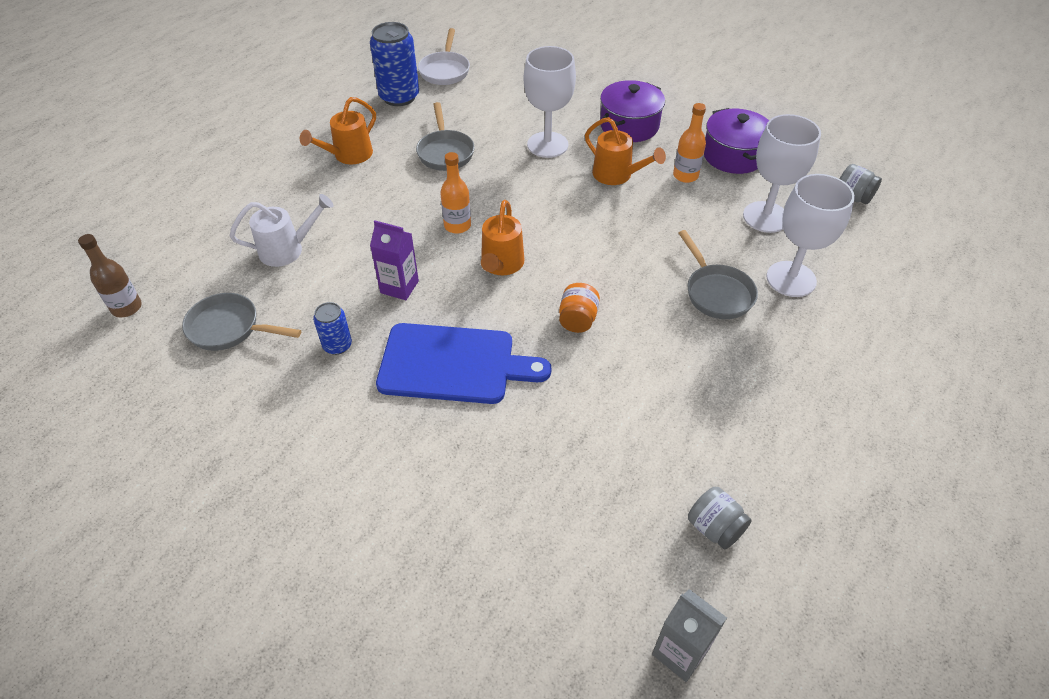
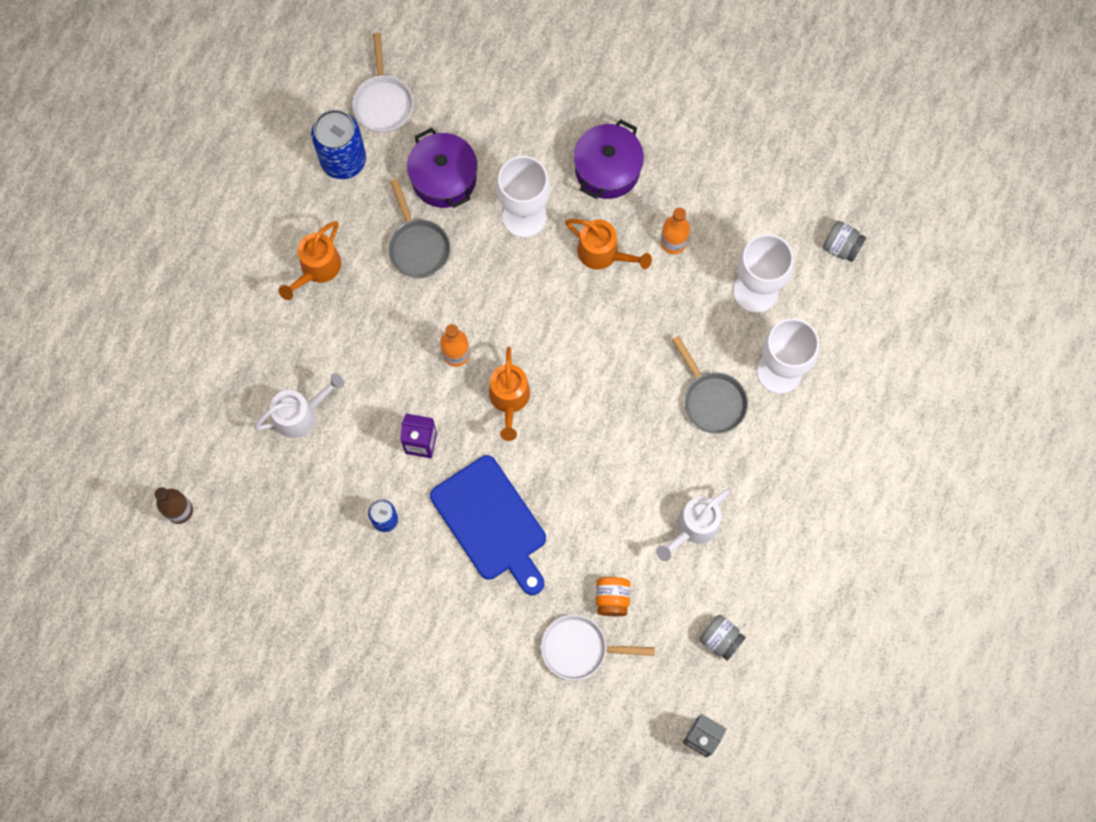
camera: 10 degrees left, 25 degrees up
(229, 328) = (283, 517): grey pan -> none
(453, 364) = (491, 523): blue cutting board -> blue cutting board turned 60 degrees clockwise
(529, 509) = (580, 648): none -> white pan
(577, 319) = (590, 454): orange jar -> orange jar (612, 598)
(687, 403) = (693, 528): none -> white watering can
(733, 155) = (721, 201): purple pot -> purple pot (444, 178)

